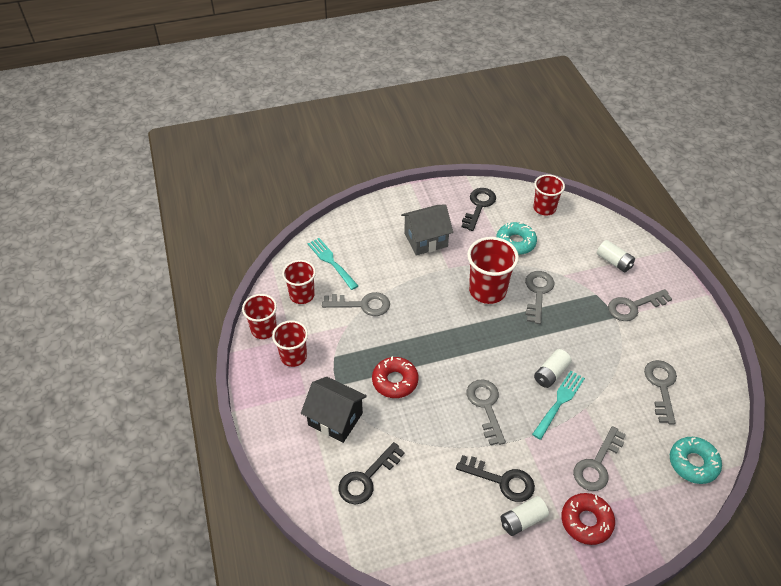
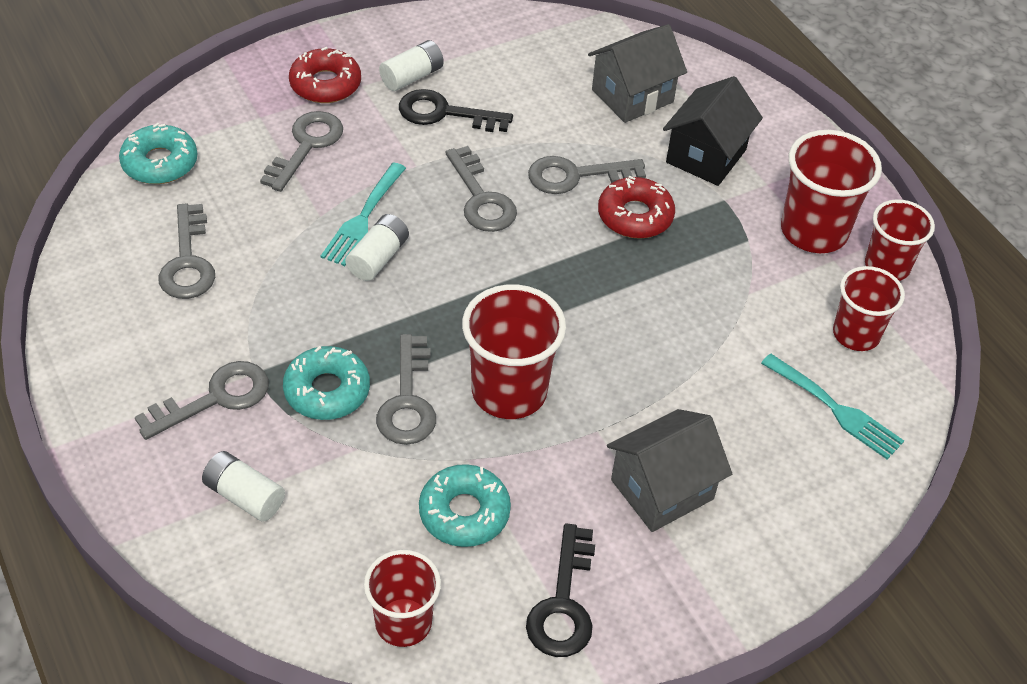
camera: 165 degrees right, 0 degrees up
(293, 356) = (813, 231): red cup -> red cup, size x1.51
(335, 419) = (706, 156): black house -> black house turned 75 degrees counterclockwise
(362, 304) = (739, 331): grey key -> grey key (576, 176)
(367, 478) = (632, 96): black key -> grey house
(578, 303) = (327, 391): none -> turquoise donut

